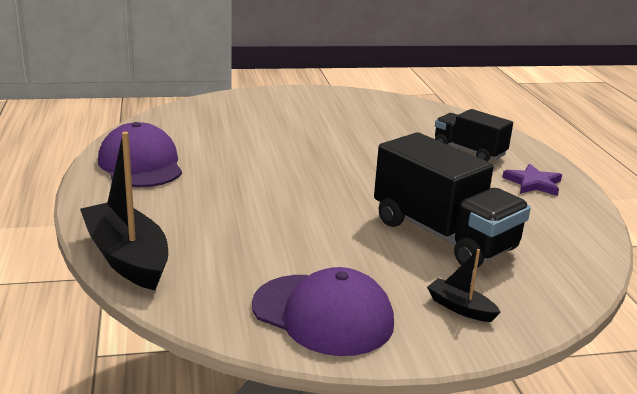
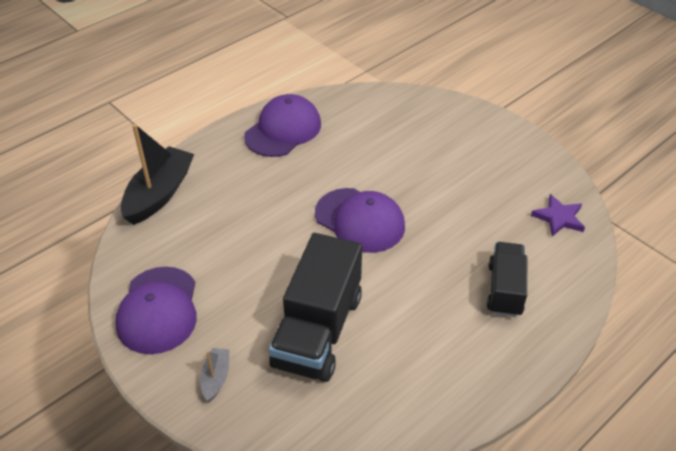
camera: 60 degrees right, 20 degrees up
(322, 173) = (360, 220): none -> purple cap
(460, 308) = (216, 378): black boat -> grey boat
(533, 183) = (479, 358): purple star -> purple star (559, 218)

